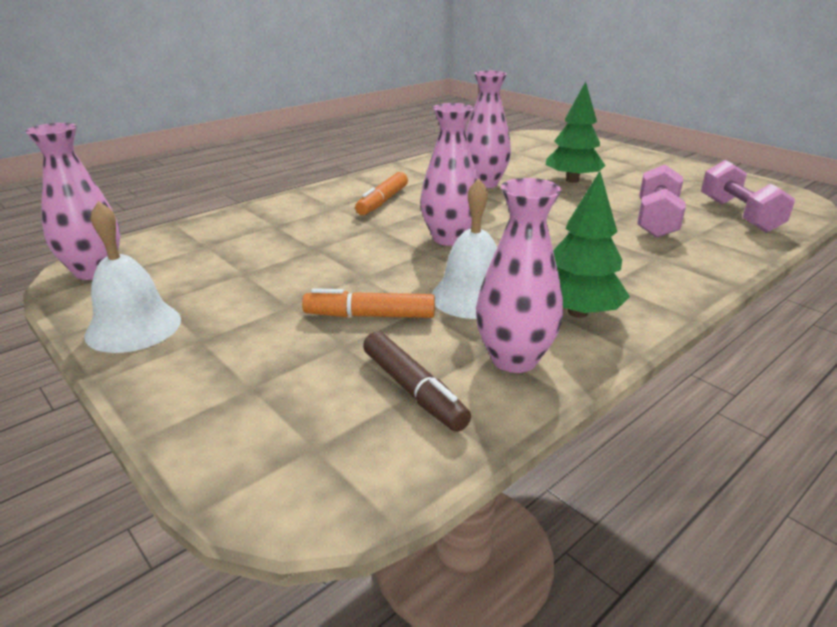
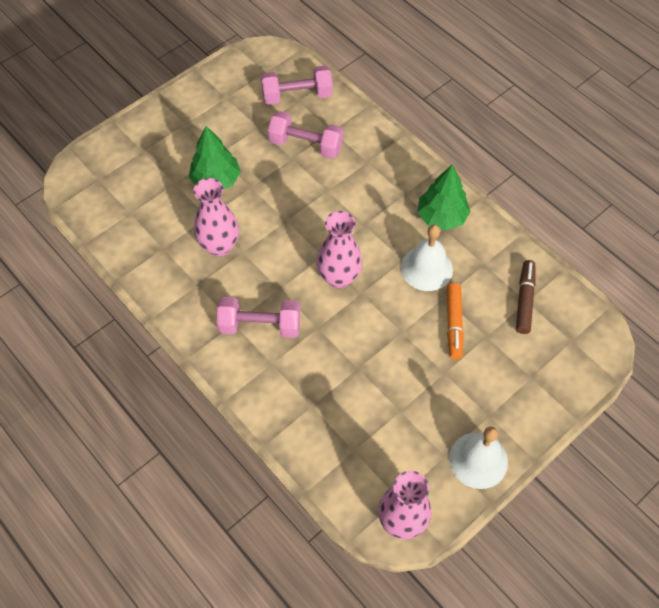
camera: 90 degrees left, 30 degrees up
(382, 201) = (260, 325): orange marker -> pink dumbbell
(413, 390) = (524, 300): brown marker -> brown marker turned 45 degrees counterclockwise
(514, 359) = (492, 253): pink vase -> none

